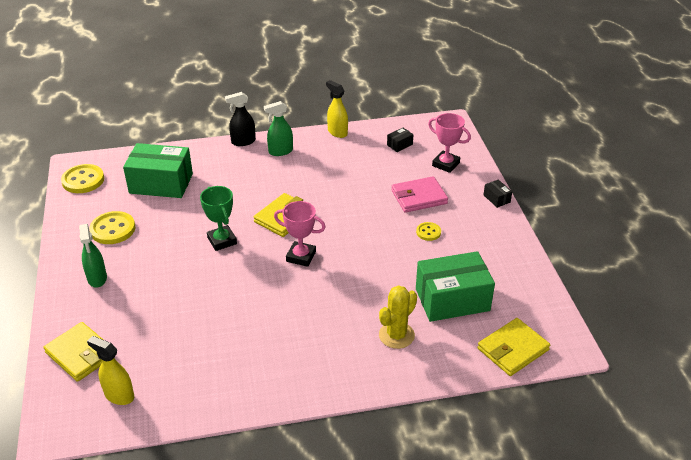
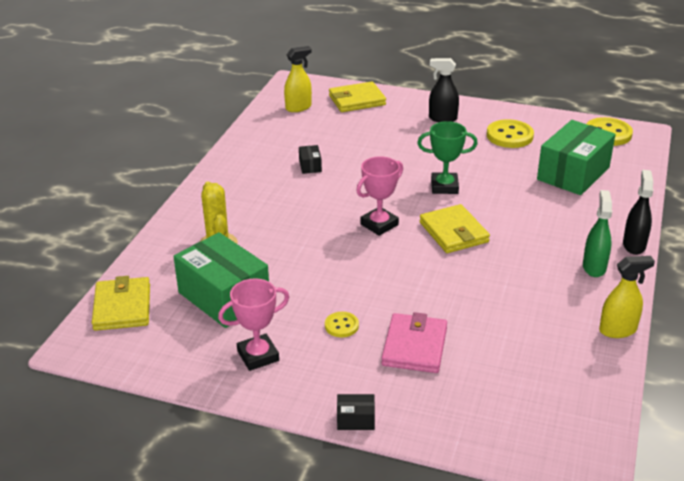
camera: 120 degrees right, 5 degrees down
(97, 278) = (442, 118): green spray bottle -> black spray bottle
(399, 145) = (551, 379): black box -> black box (310, 166)
(445, 164) = (471, 406): pink trophy -> pink trophy (258, 356)
(452, 299) = (224, 297): green box -> green box turned 60 degrees counterclockwise

